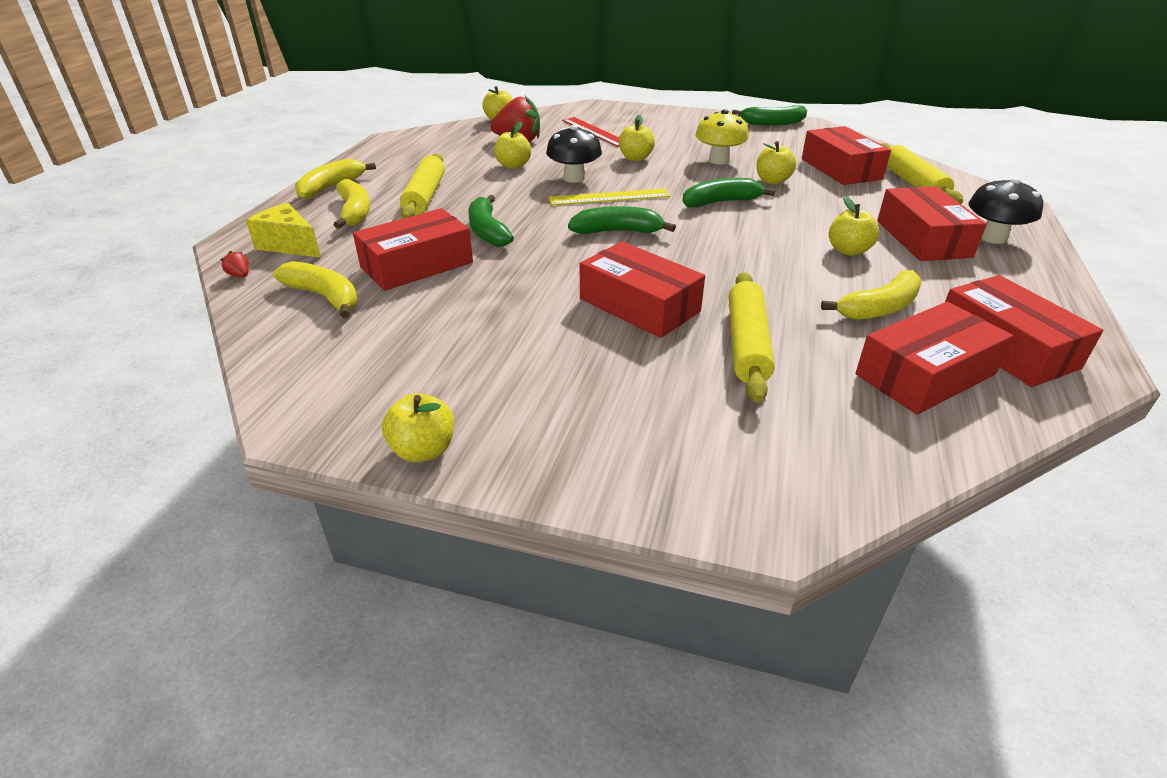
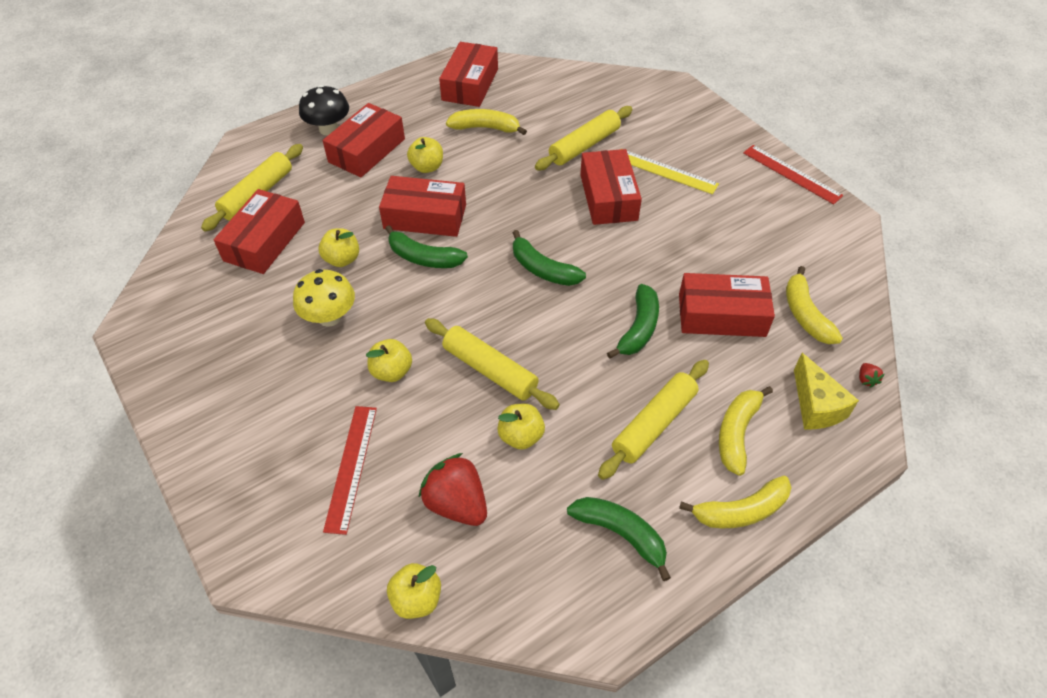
camera: 140 degrees left, 15 degrees up
(423, 450) = (791, 174): yellow apple -> red ruler
(574, 178) = (490, 370): black mushroom -> yellow rolling pin
(609, 197) = (496, 318): yellow ruler -> yellow ruler (665, 171)
(772, 123) = (160, 354): green banana -> green banana (620, 534)
(925, 374) = (529, 94): red box -> red box (425, 217)

